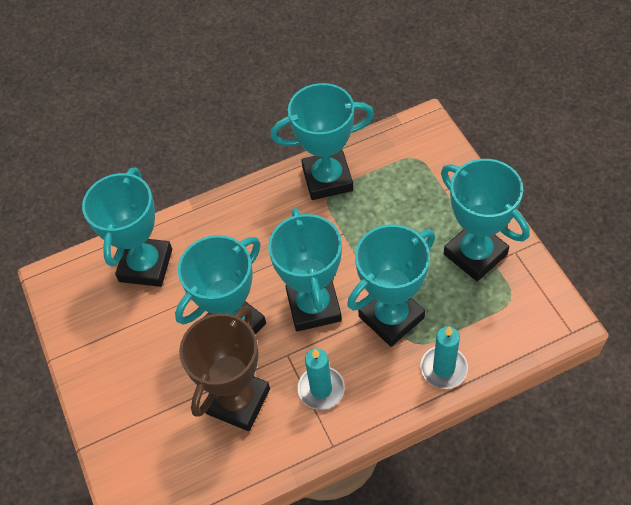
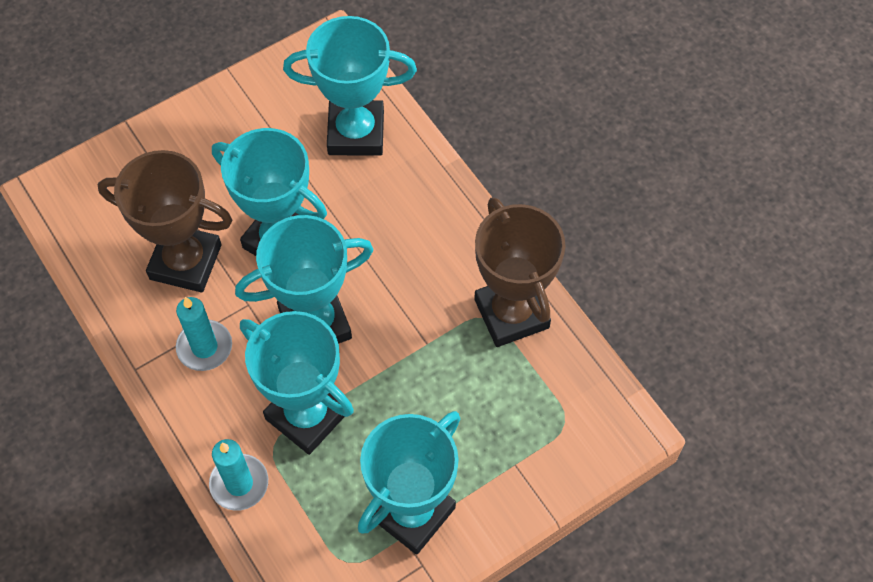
camera: 75 degrees right, 5 degrees up
(327, 179) = (511, 313): turquoise trophy -> brown trophy

